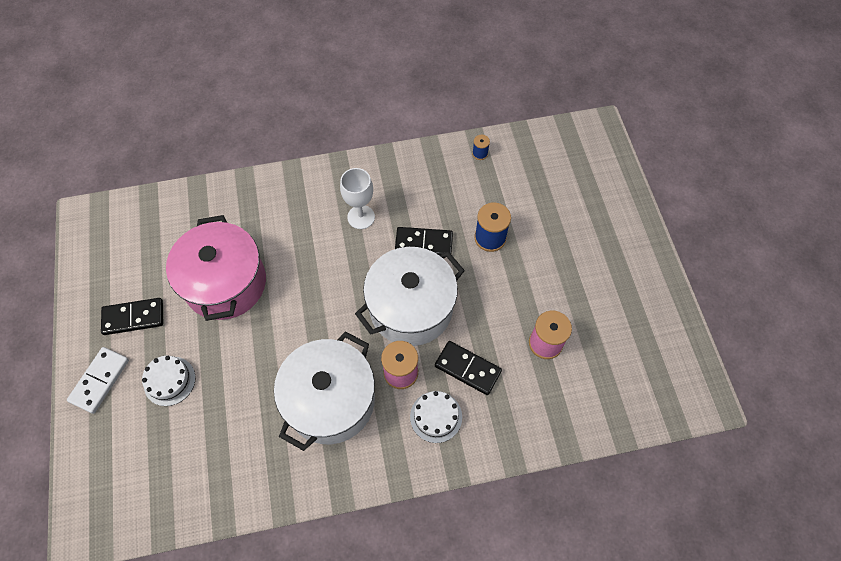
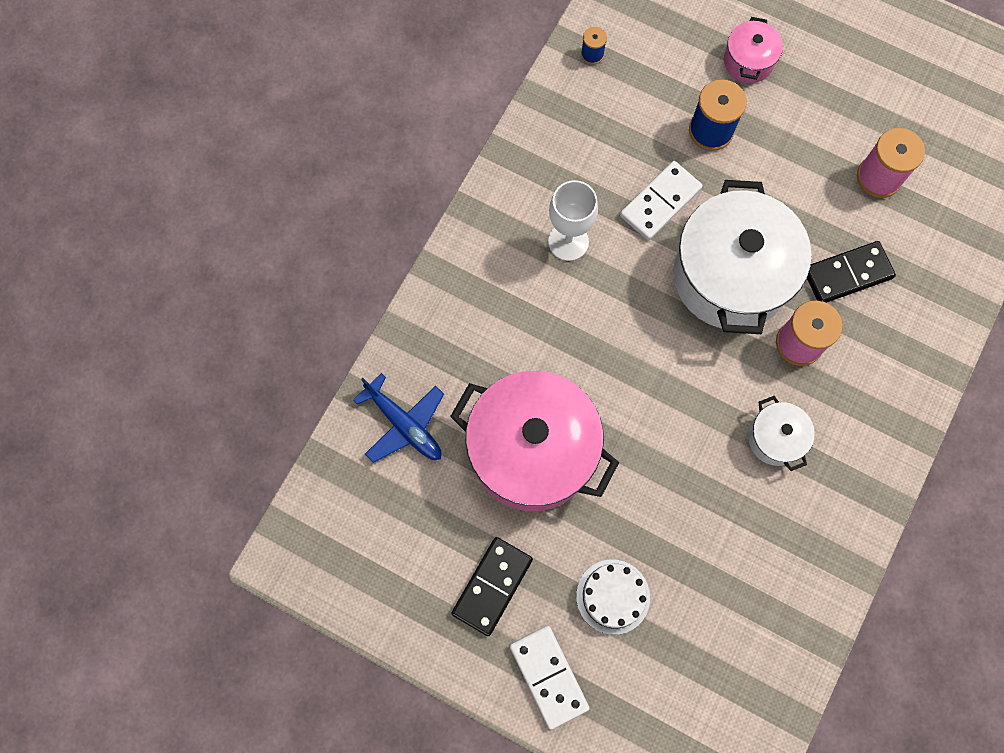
camera: 50 degrees left, 10 degrees up
(195, 216) = (404, 424): none -> blue plane
(330, 400) = (775, 438): white pot -> white pot, size x0.46
(424, 243) = (660, 202): black domino -> white domino
(436, 416) = (876, 346): white cake -> none
(550, 227) = (748, 61): none -> pink pot

